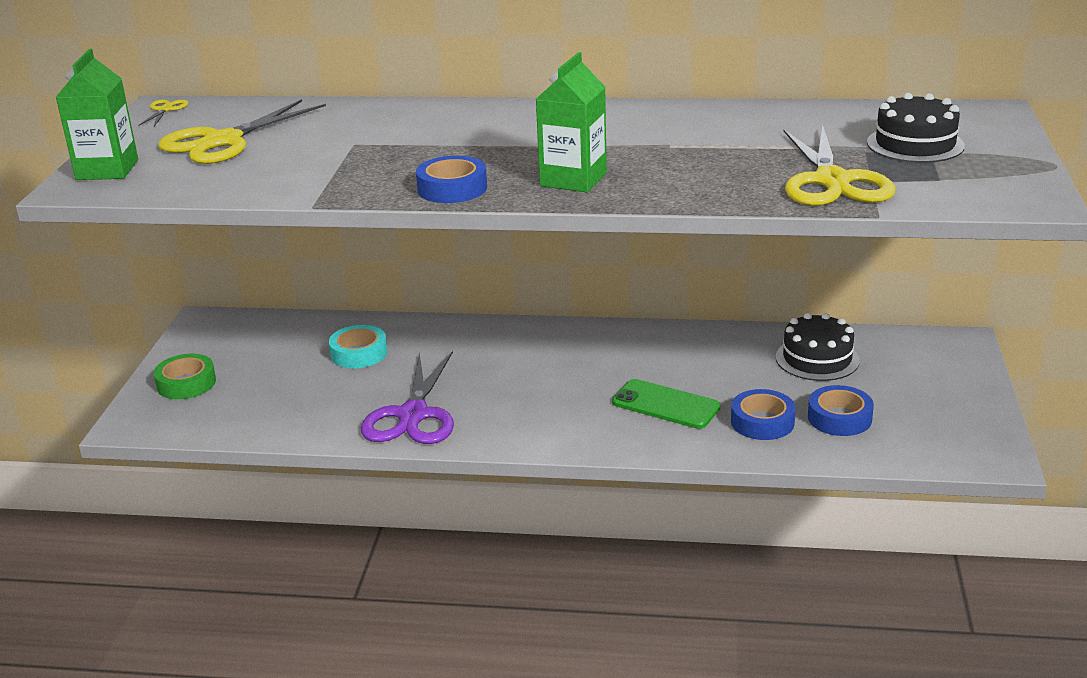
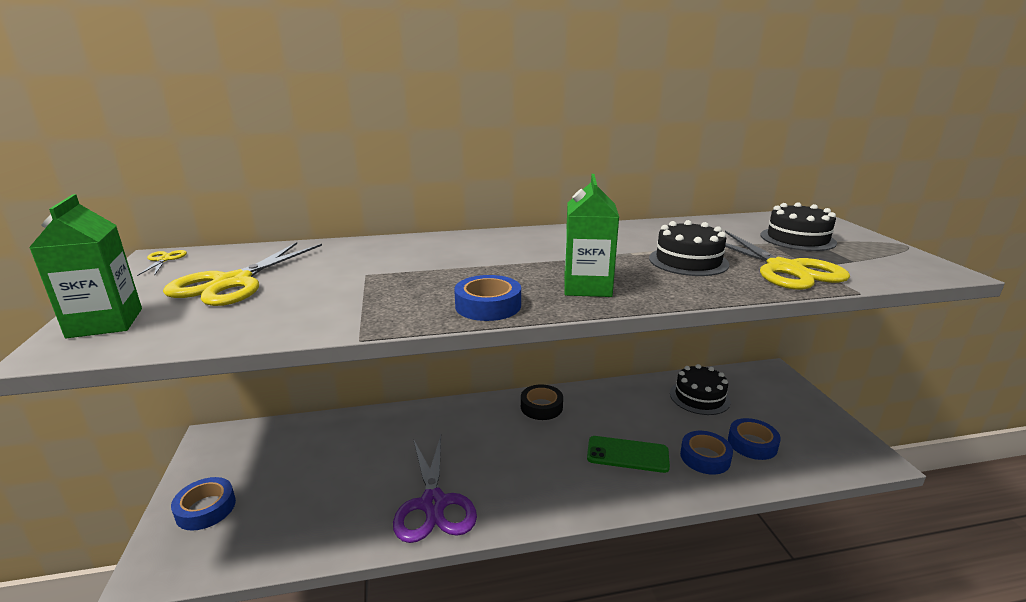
camera: 20 degrees left, 5 degrees down
(186, 383) = (206, 509): green tape -> blue tape
(359, 353) = (361, 448): turquoise tape -> none
(594, 341) = (541, 407): none -> black tape
(726, 161) = (688, 261): none -> black cake

